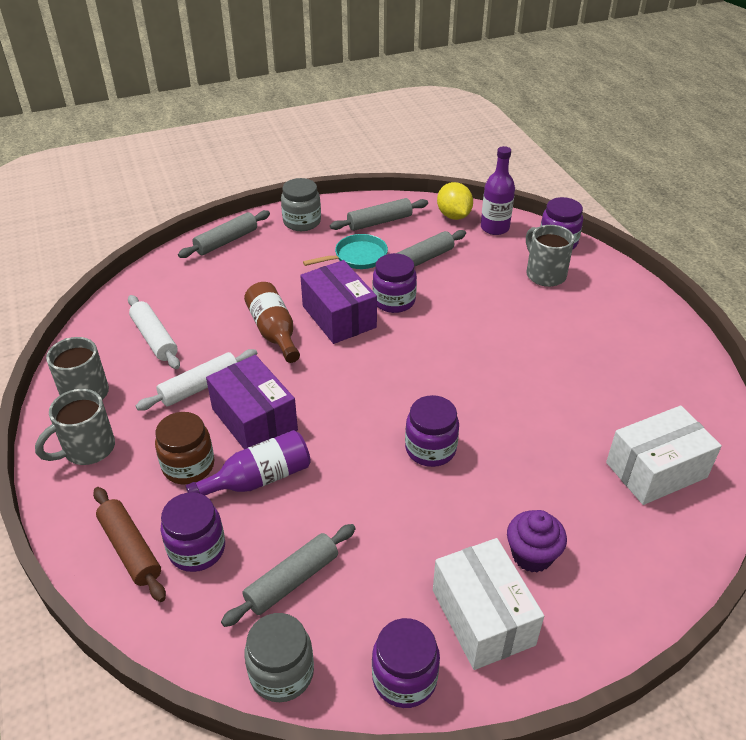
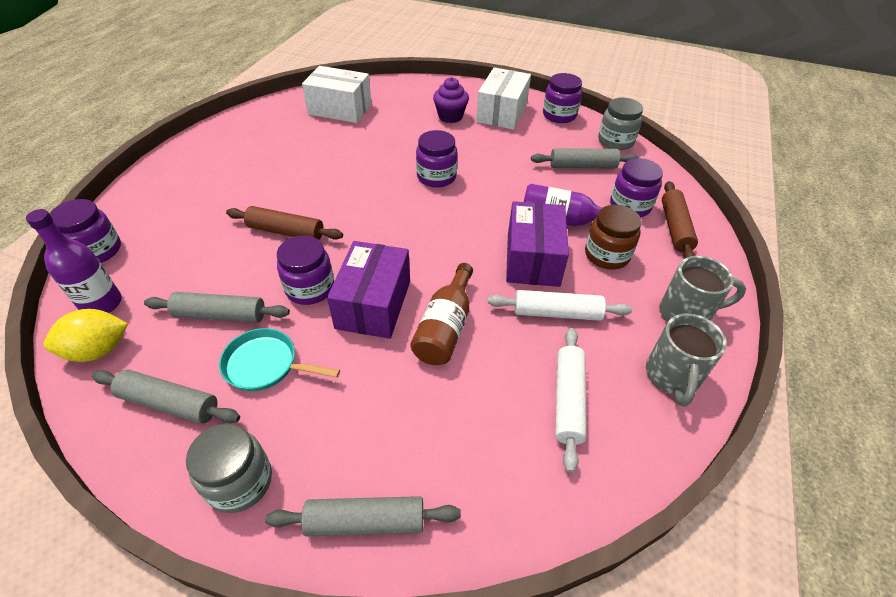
camera: 140 degrees left, 5 degrees up
(453, 216) = (98, 350): yellow lemon -> yellow lemon turned 45 degrees clockwise
(471, 321) = (286, 231): none -> brown rolling pin
(544, 274) = (168, 231): grey mug -> none

